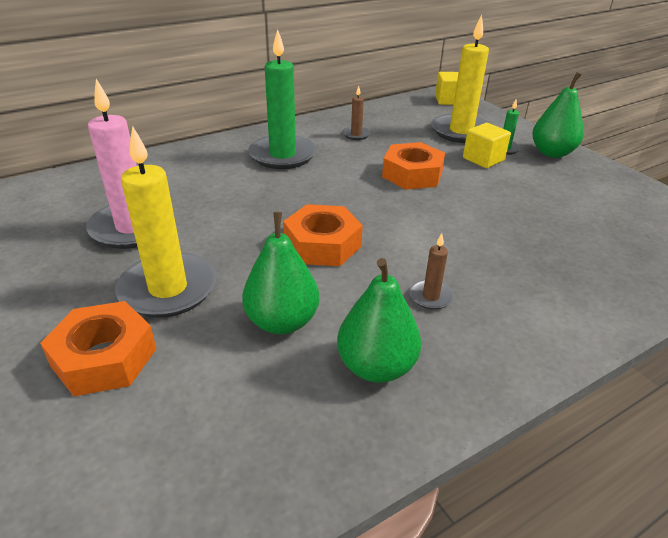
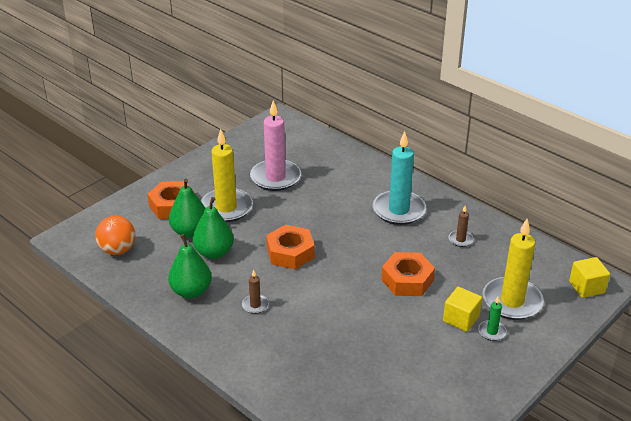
camera: 75 degrees right, 0 degrees up
(191, 475) = (118, 250): none -> orange ball
(282, 155) = (399, 210): green candle -> turquoise candle
(552, 153) = (504, 364): green pear -> green pear (190, 231)

